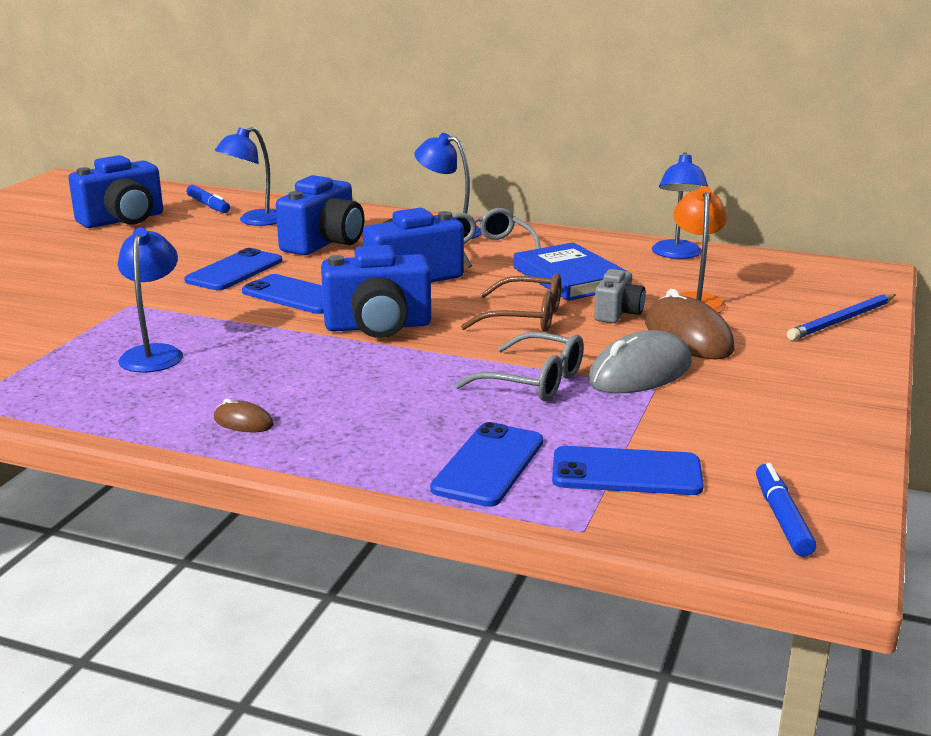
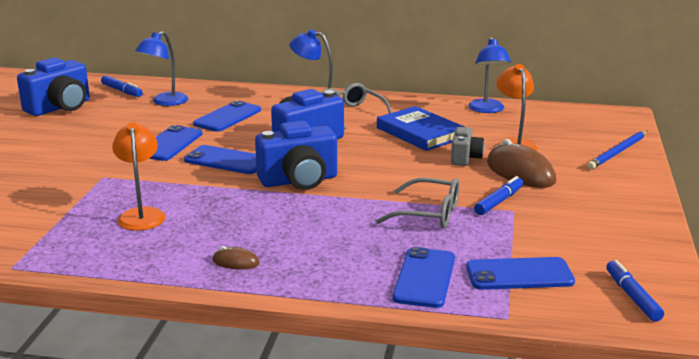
camera: 10 degrees left, 0 degrees up
(154, 353) = (141, 215): blue lamp -> orange lamp
(324, 243) = (227, 117): blue camera -> blue phone
(525, 318) = (402, 166): brown glasses -> none
(640, 373) = (499, 201): grey mouse -> blue marker

